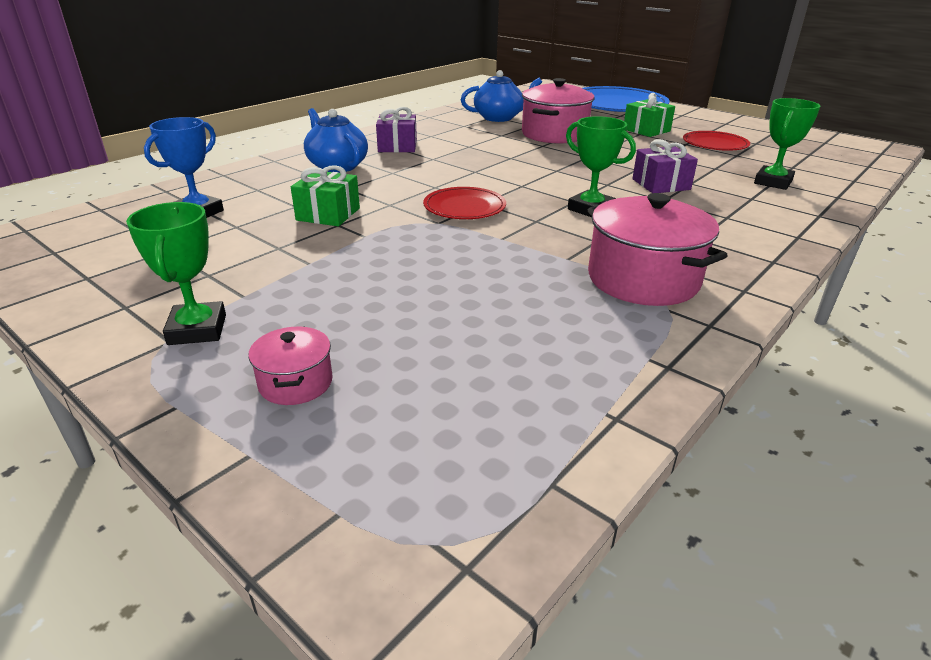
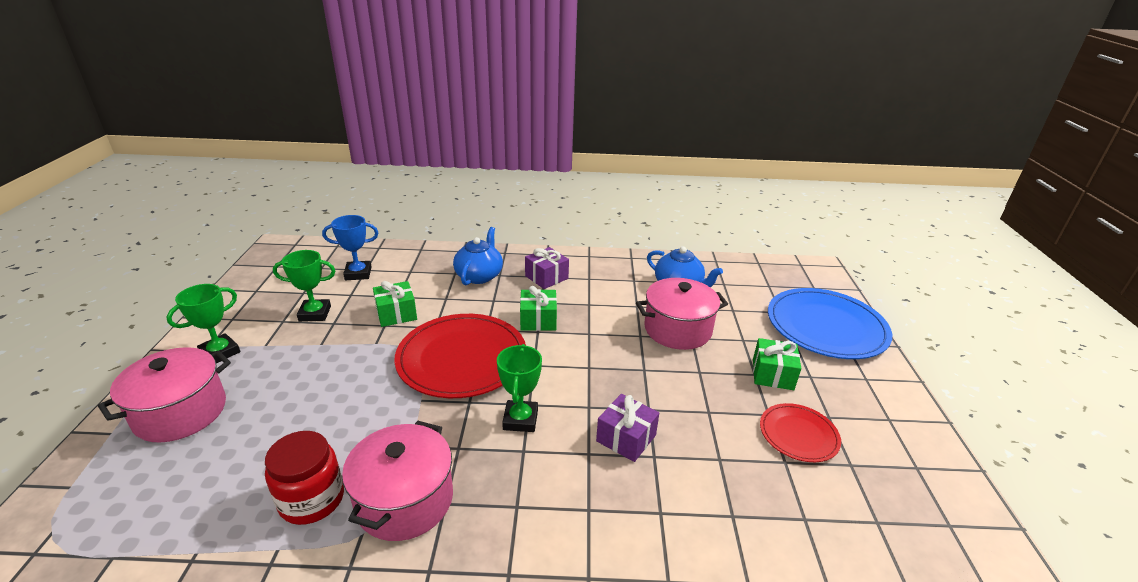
camera: 50 degrees right, 0 degrees up
(295, 383) = (181, 412): pink pot -> pink pot, size x1.97
(459, 166) = (538, 320): none -> green gift
(464, 207) = (462, 358): red plate -> red plate, size x1.89
(591, 324) = (312, 499): none -> red jar
(773, 182) = (730, 516): green trophy -> green trophy (315, 314)

